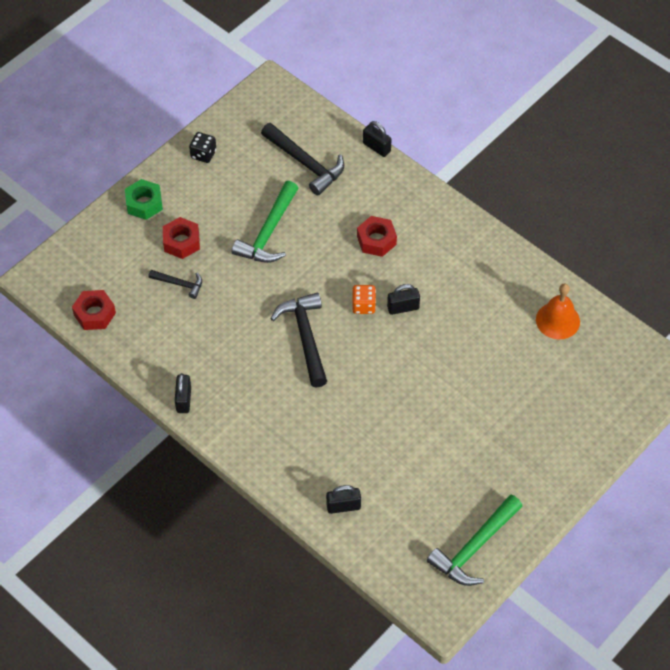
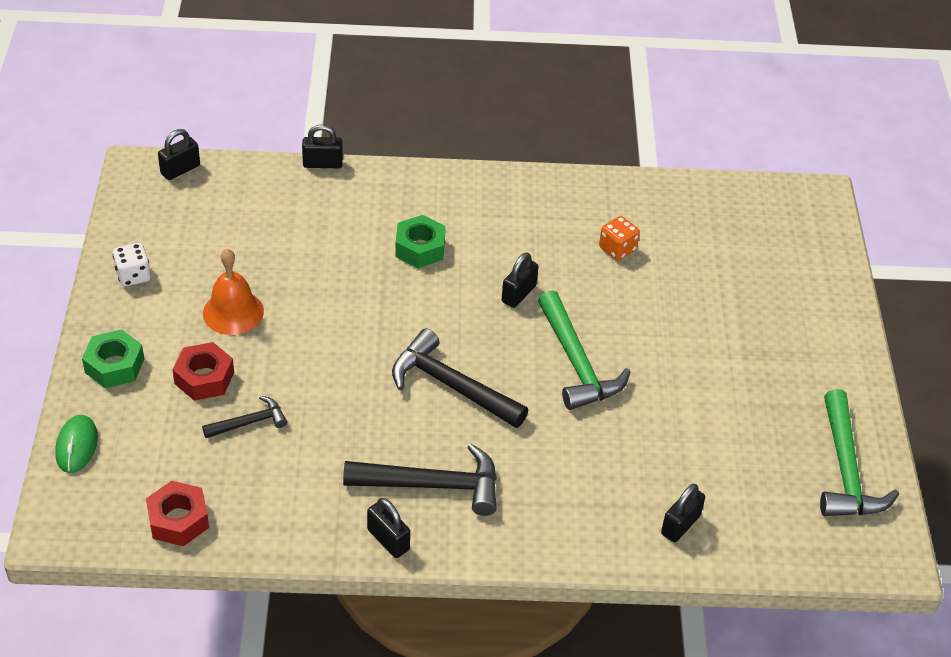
camera: 45 degrees left, 10 degrees down
(85, 238) = (77, 446): none -> green mouse
(203, 154) = (133, 275): black dice -> white dice
(268, 232) = (296, 309): green hammer -> green hammer (577, 363)
(292, 100) = (180, 170): none -> black padlock
(306, 163) = (263, 220): black hammer -> black hammer (433, 485)
(363, 305) = (477, 317): orange dice -> orange dice (617, 249)
(376, 240) = (420, 248): red nut -> green nut
(557, 320) = (675, 214): orange bell -> orange bell (233, 312)

